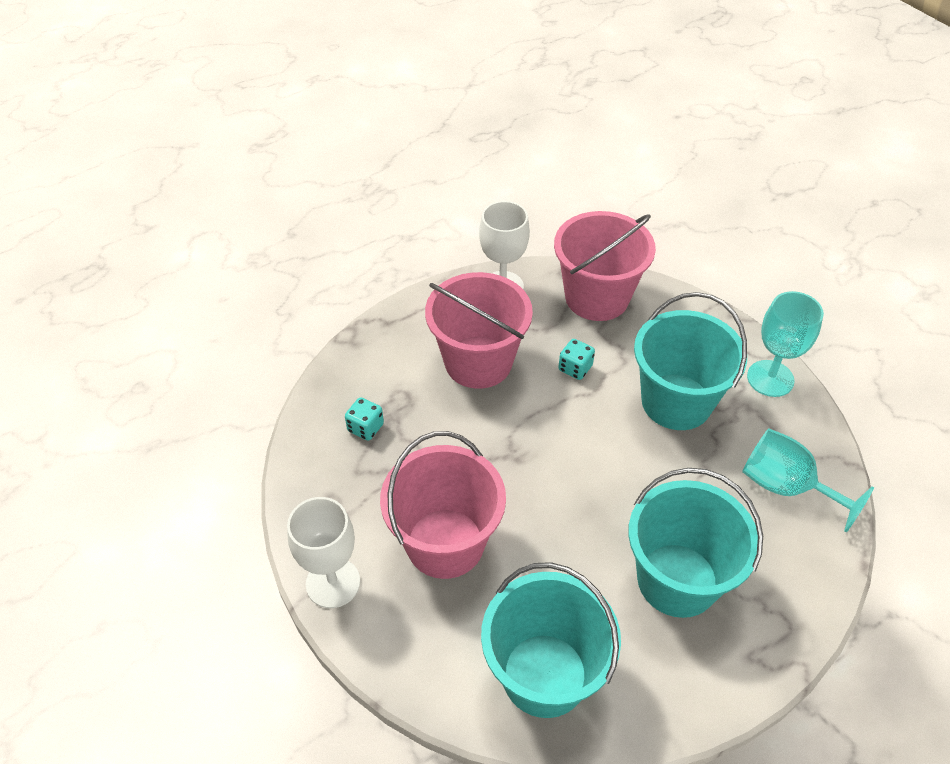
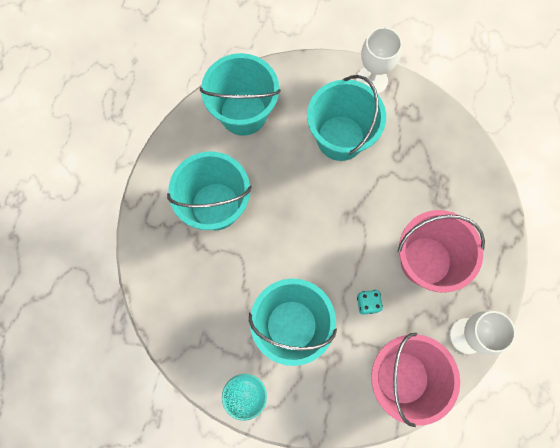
camera: 140 degrees right, 25 degrees up
(365, 428) = (441, 168): turquoise dice -> none
(445, 543) = (340, 138): pink bucket -> turquoise bucket
(786, 487) = (193, 311): turquoise goblet -> none

